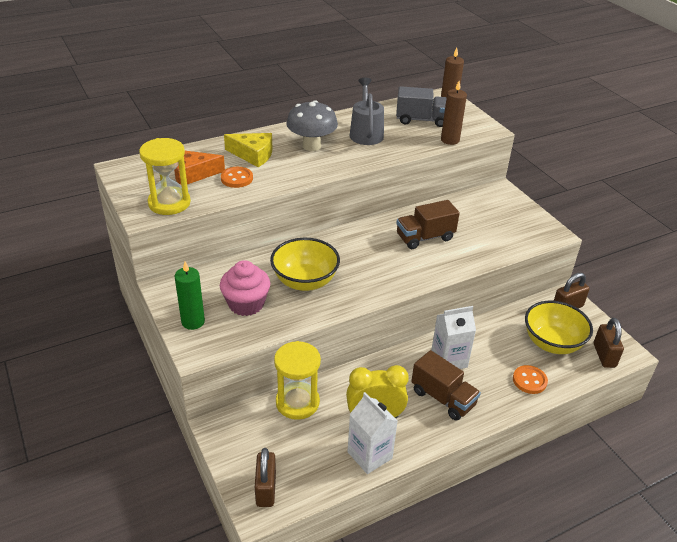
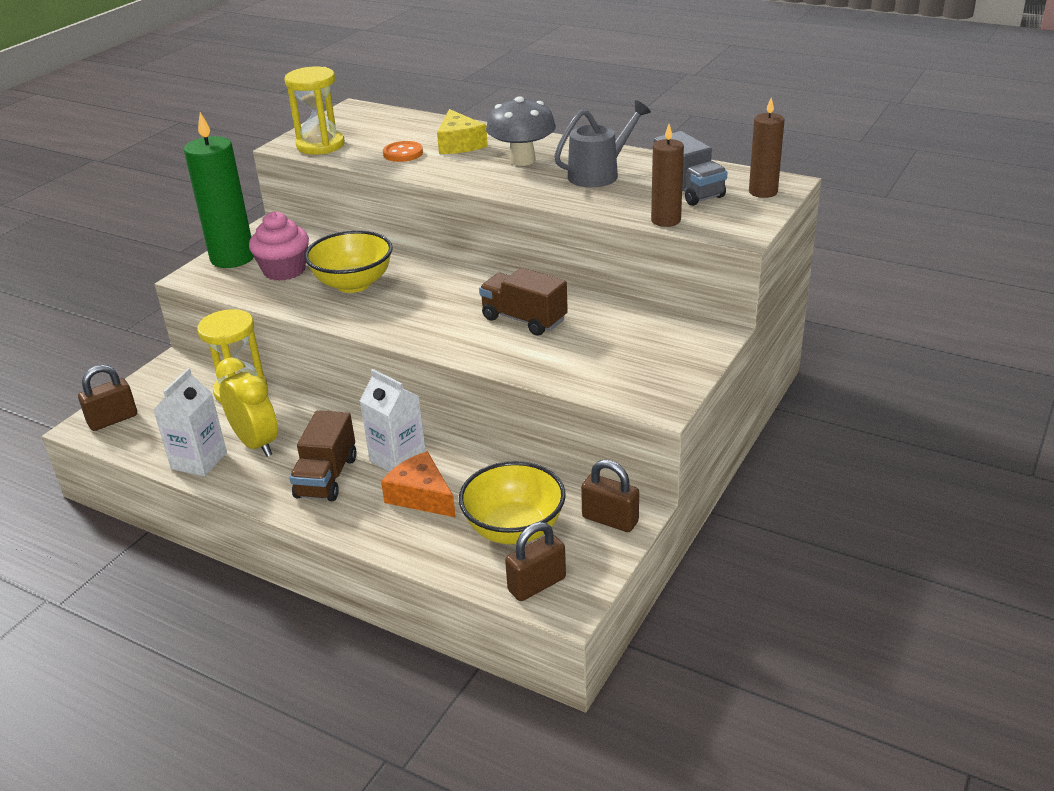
camera: 60 degrees right, 5 degrees down
(192, 174) = (384, 135): orange cheese -> orange cheese (421, 496)
(193, 322) = (232, 258): green candle -> green candle, size x1.70
(529, 380) = (418, 532): orange button -> none

